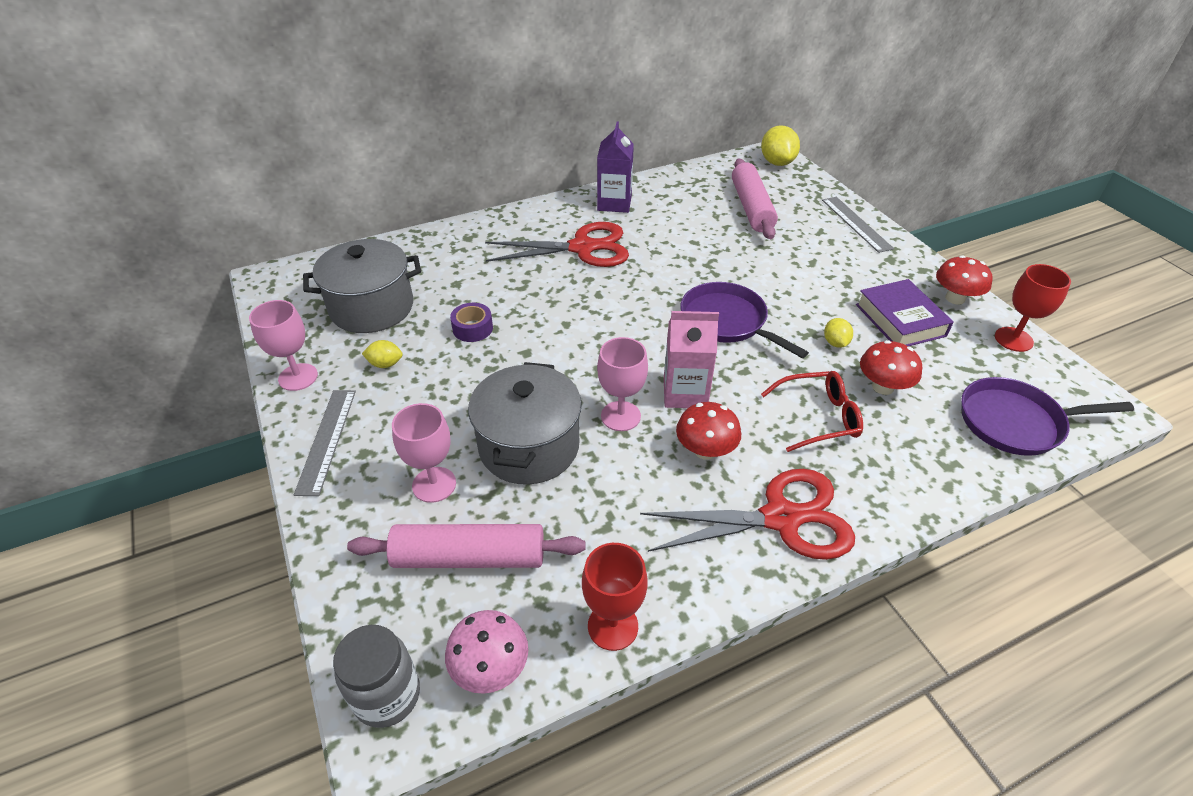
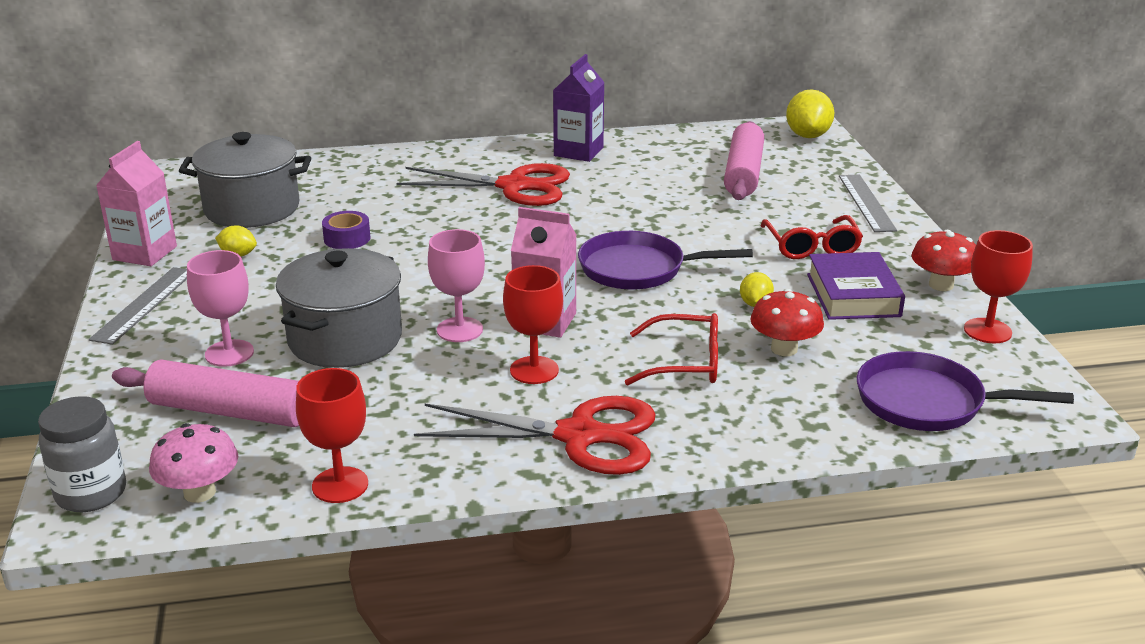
camera: 15 degrees right, 15 degrees down
(298, 377) = (145, 253): pink goblet -> pink carton
(705, 450) = (534, 370): red mushroom -> red goblet
(726, 321) = (637, 269): purple pan -> purple pan turned 60 degrees counterclockwise
(843, 275) = (812, 247): none -> red glasses

